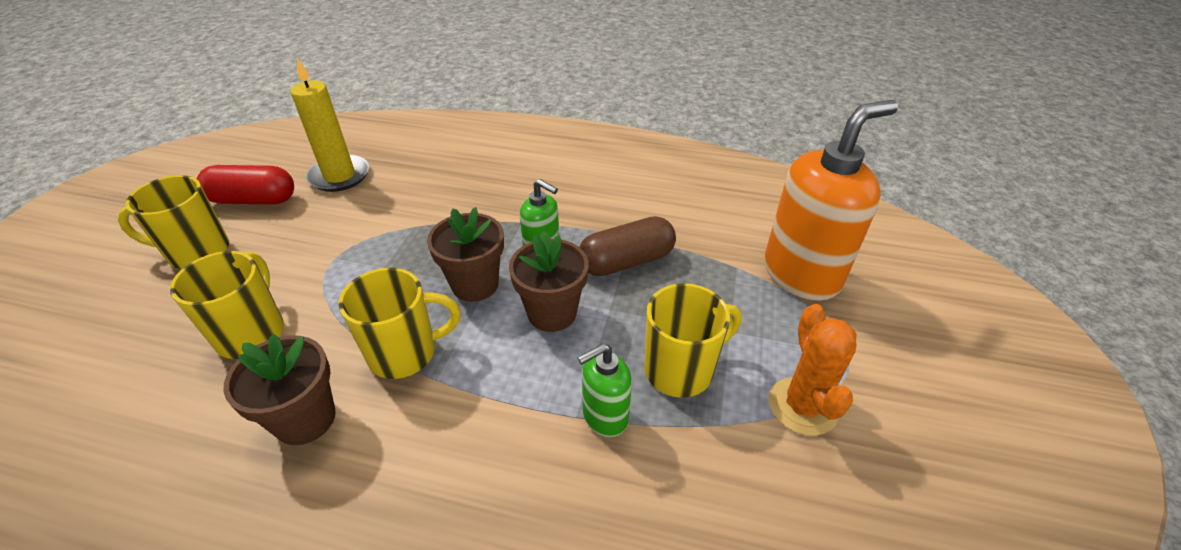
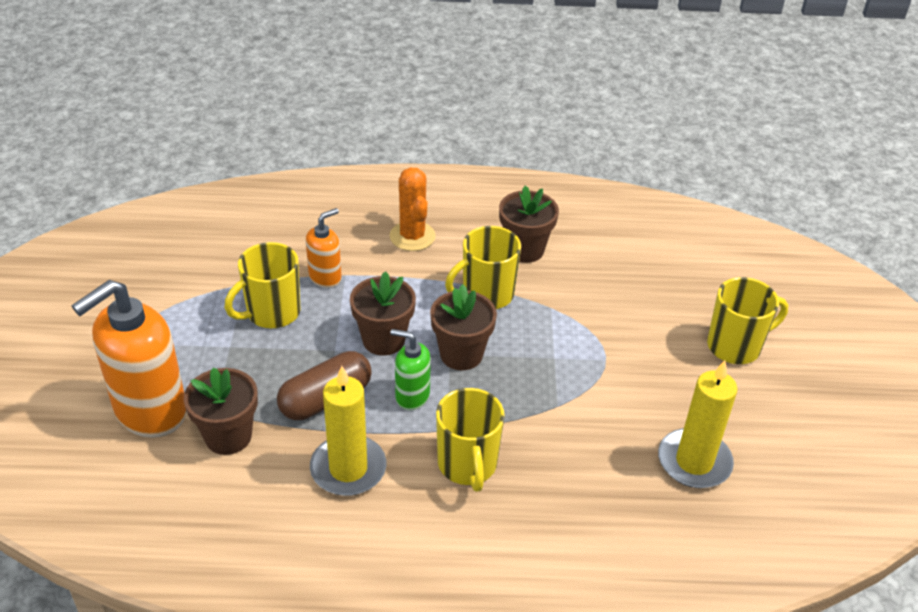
camera: 165 degrees right, 0 degrees up
(252, 333) = (612, 291): yellow mug -> yellow mug (467, 465)
(253, 200) = (753, 412): red capsule -> none
(604, 417) = (325, 277): green soap dispenser -> orange soap dispenser
(615, 206) = (348, 468): none -> yellow candle
(720, 243) = (228, 436): none -> brown flower pot
(802, 406) = (182, 302): orange cactus -> orange cactus (412, 236)

